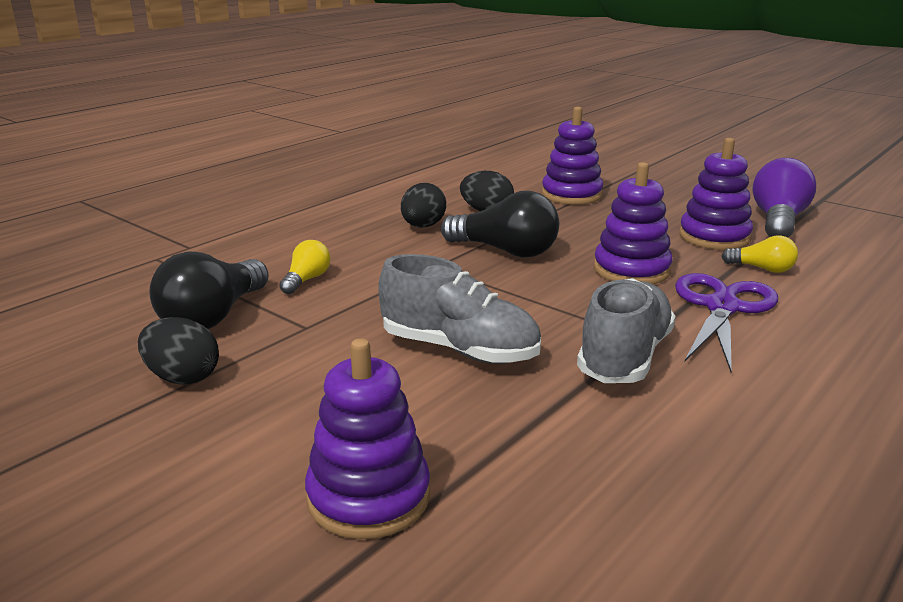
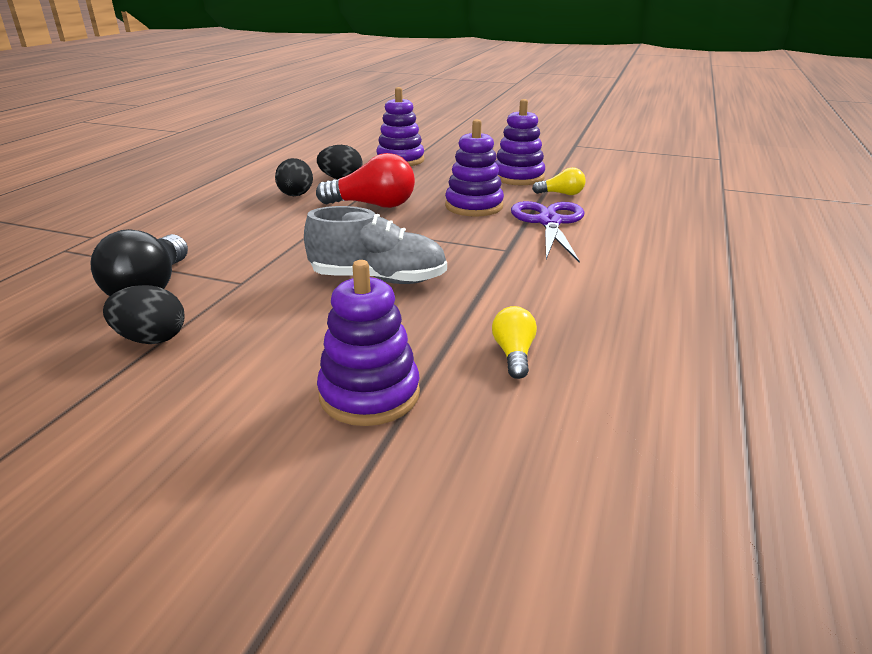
camera: 20 degrees left, 5 degrees up
(306, 280) = (219, 248): yellow light bulb -> yellow light bulb (513, 354)
(505, 251) = (373, 205): black light bulb -> red light bulb
(624, 357) = (502, 264): grey shoe -> none
(778, 221) = (554, 162): purple light bulb -> none

